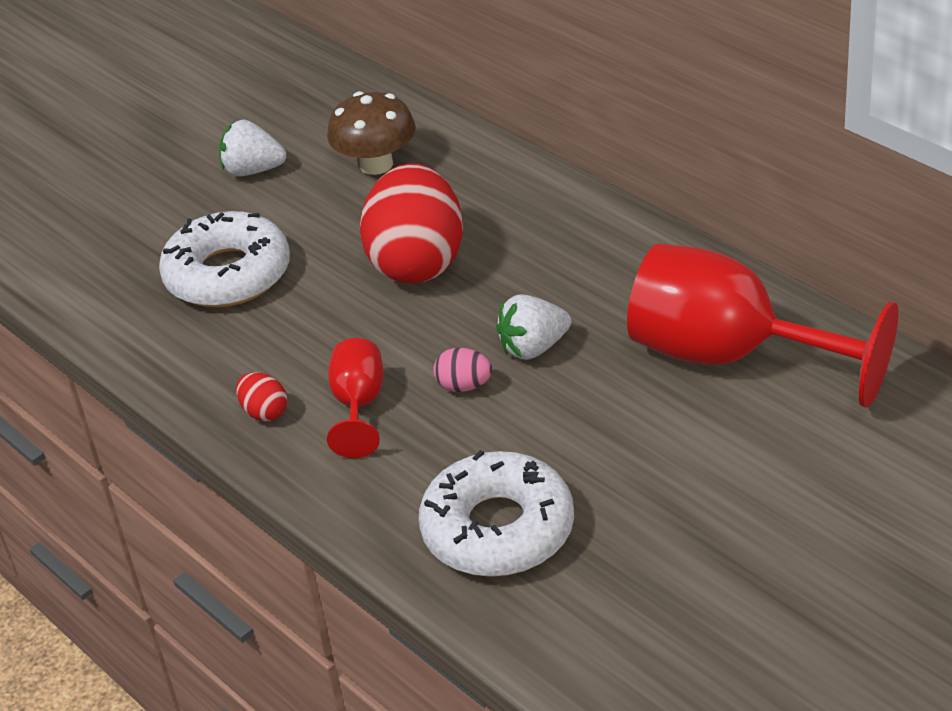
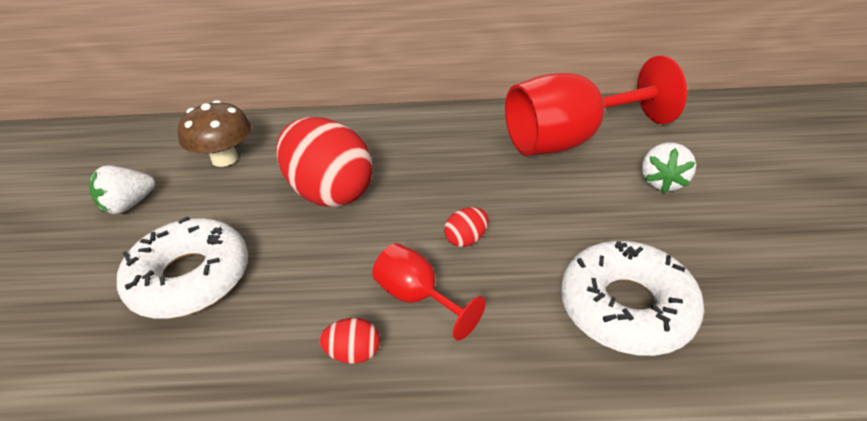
camera: 50 degrees left, 0 degrees up
(464, 386) = (466, 239): pink egg -> red egg
(533, 348) = (471, 194): white strawberry -> white strawberry (662, 182)

